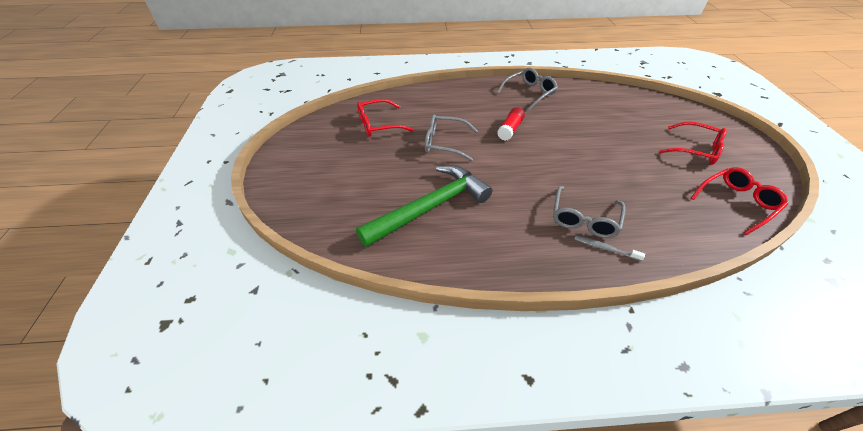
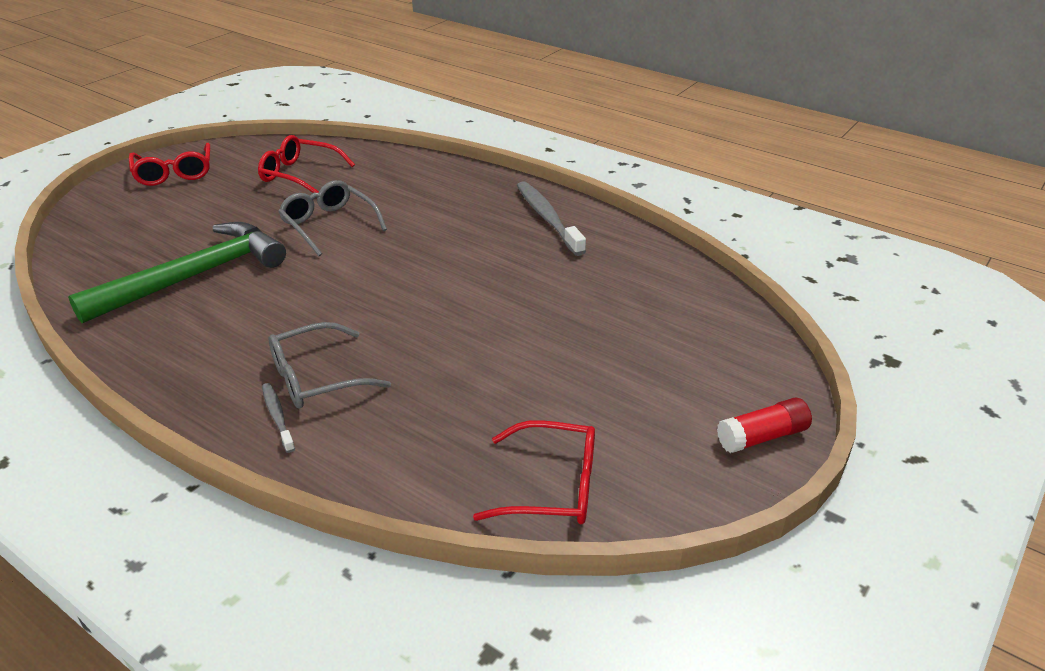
camera: 40 degrees right, 10 degrees down
(430, 207) = (194, 276): green hammer -> green hammer turned 45 degrees counterclockwise
(510, 129) = (431, 247): red glue stick -> red glue stick (762, 437)
(529, 93) = (547, 218): grey glasses -> grey toothbrush
(696, 150) = (643, 399): red glasses -> red glasses (174, 173)

